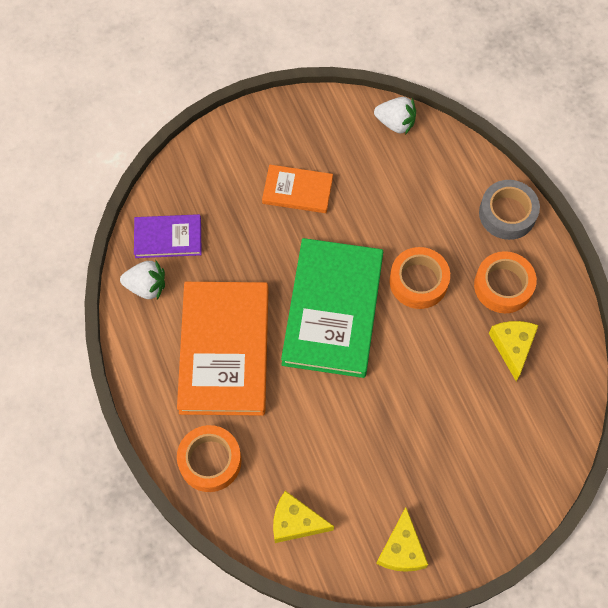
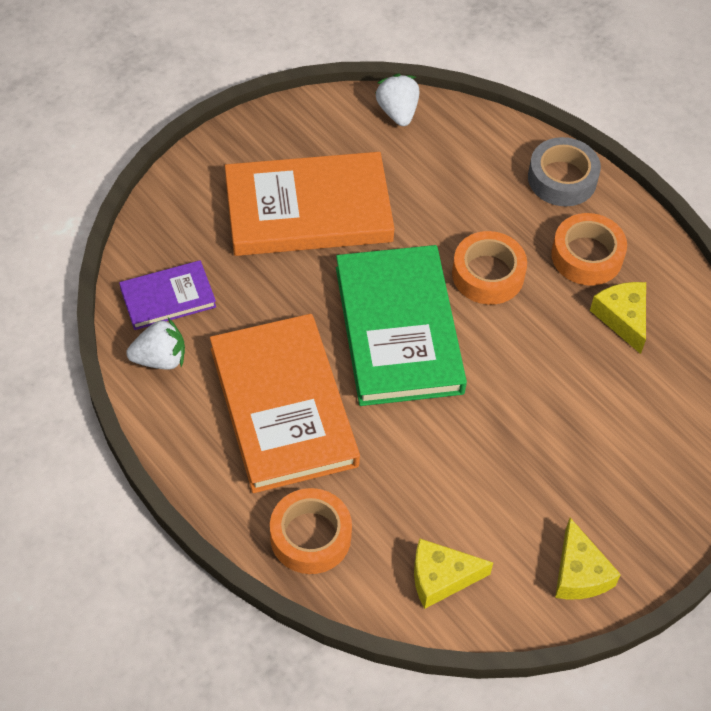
camera: 20 degrees left, 10 degrees down
(297, 191) = (308, 210): orange book -> orange book, size x1.95
(395, 123) = (397, 112): white strawberry -> white strawberry turned 105 degrees counterclockwise

